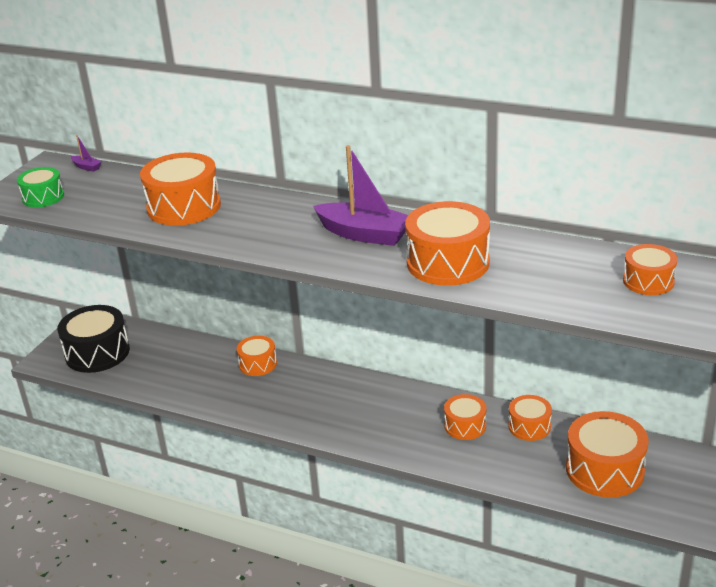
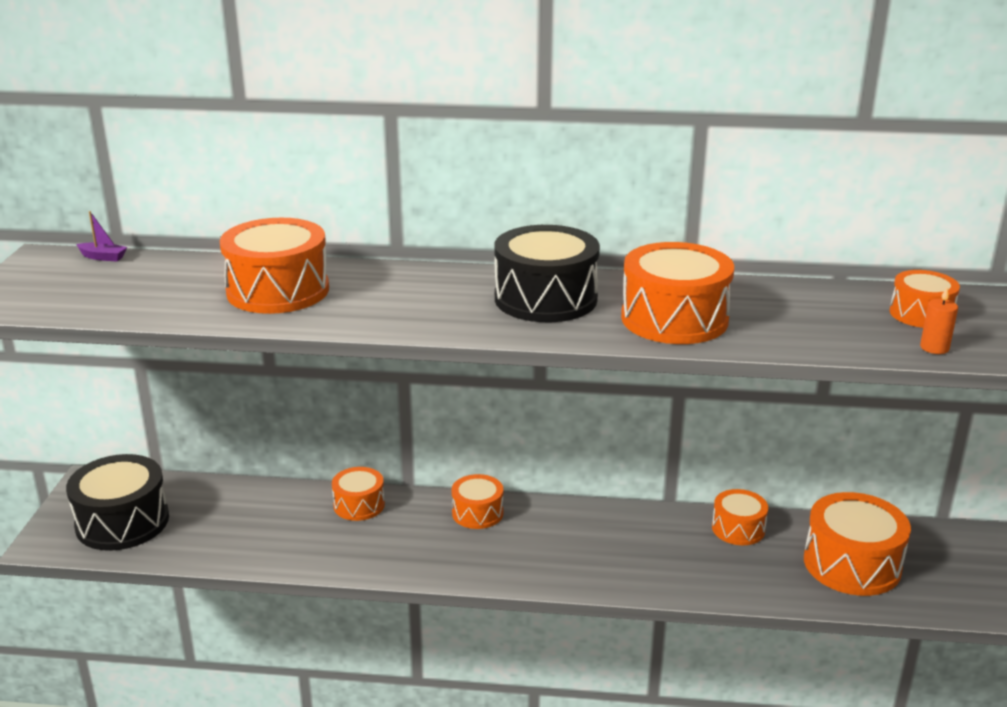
camera: 20 degrees left, 5 degrees down
(43, 197) = (58, 297): green drum -> none
(364, 234) = (545, 299): purple boat -> black drum
(465, 426) = (662, 540): orange drum -> orange drum (477, 513)
(634, 313) = (934, 348): none -> orange candle

